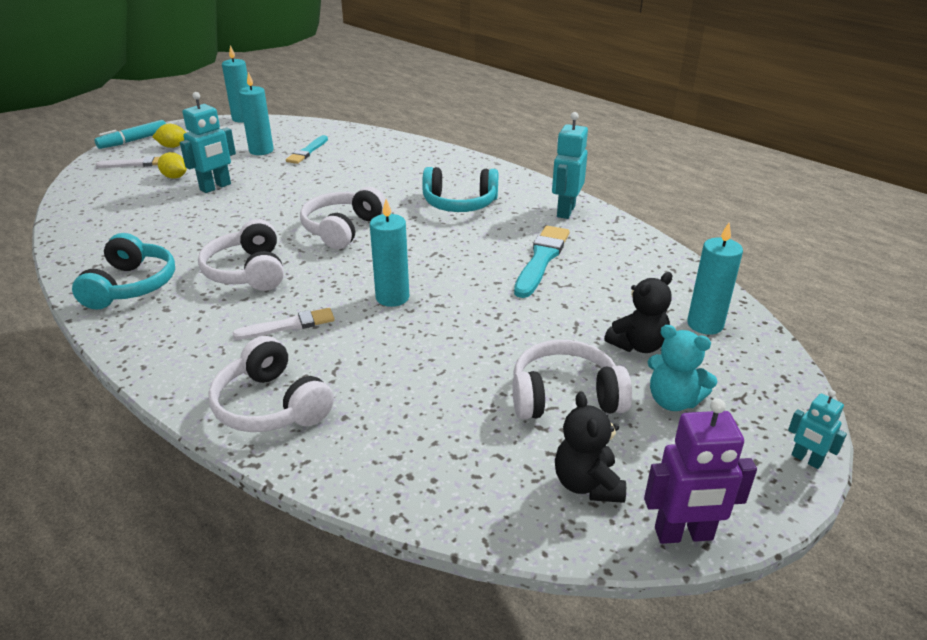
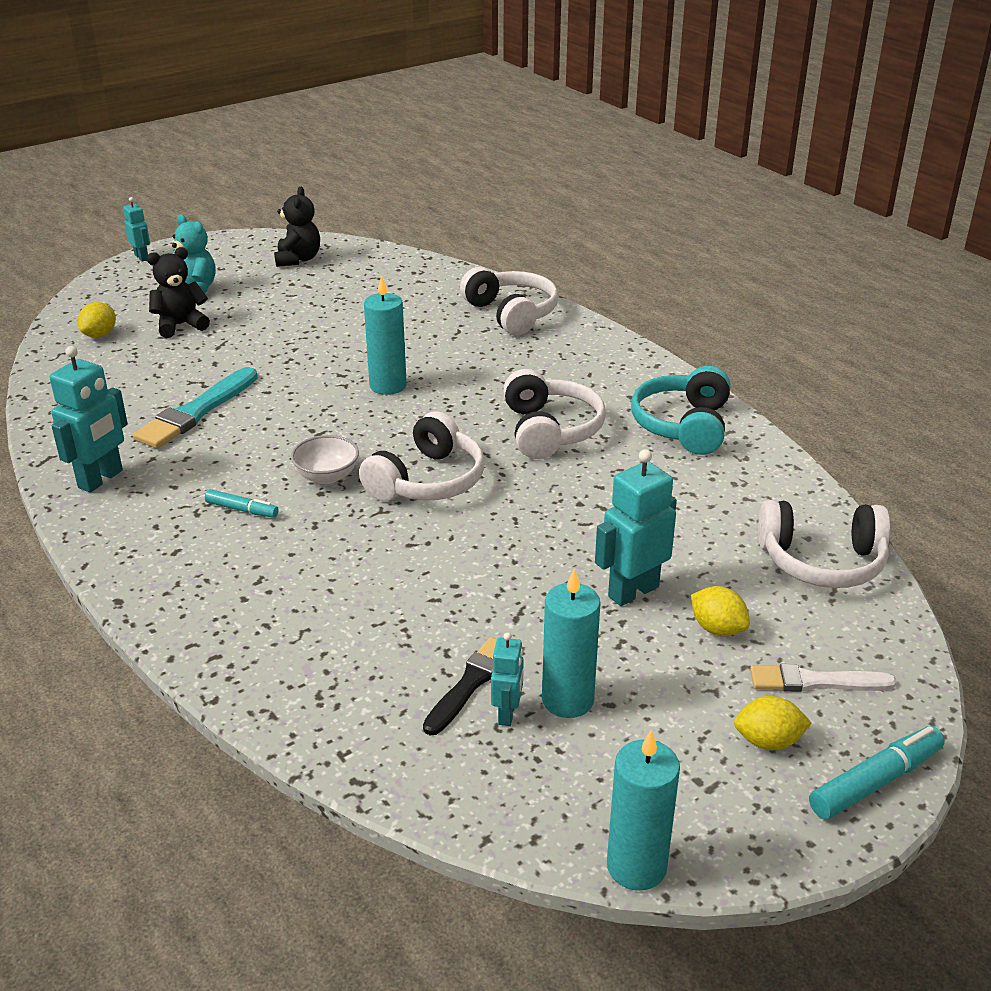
camera: 170 degrees left, 0 degrees up
(288, 325) = (499, 369): white brush -> none
(290, 145) = (507, 714): none -> turquoise robot
(307, 151) = (470, 684): turquoise brush -> black brush
(414, 226) = (327, 476): none -> white bowl
(459, 203) = (242, 510): turquoise headphones -> turquoise marker
(565, 396) = (275, 299): white headphones -> white headphones (821, 561)
(683, 534) = (259, 238): purple robot -> none
(705, 324) = (100, 335): turquoise candle -> yellow lemon

